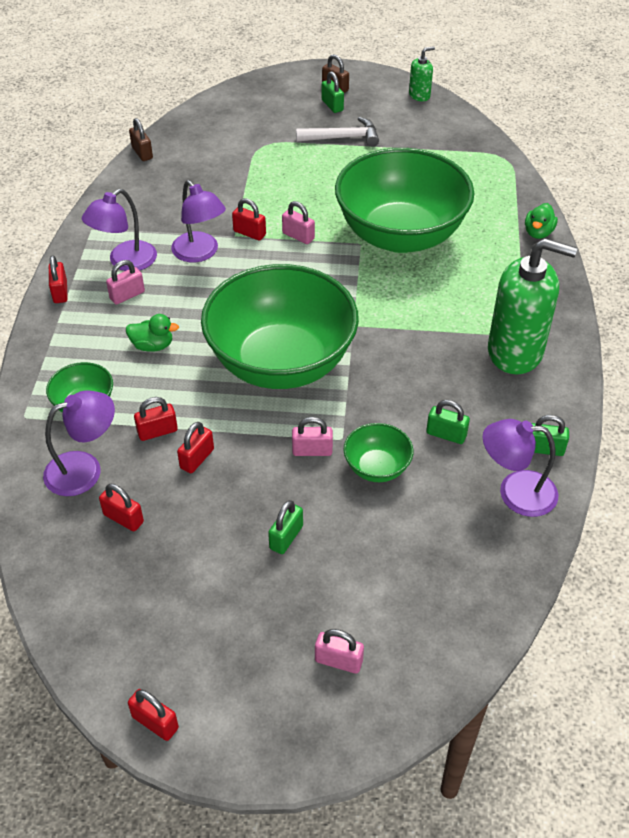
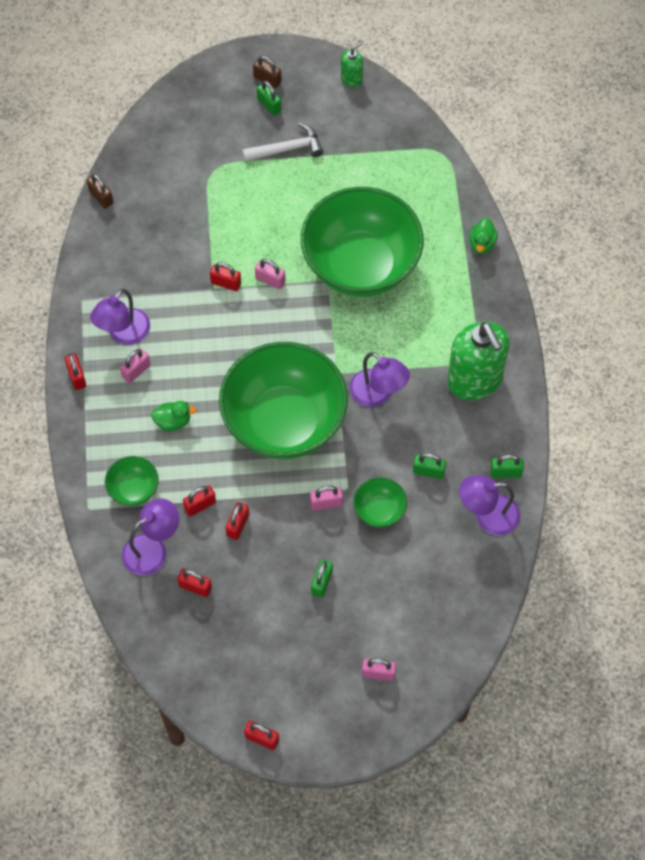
camera: 10 degrees left, 15 degrees up
(200, 253) = (187, 314): purple lamp -> purple lamp (378, 394)
(515, 351) = (475, 380): green soap dispenser -> green soap dispenser turned 60 degrees clockwise

